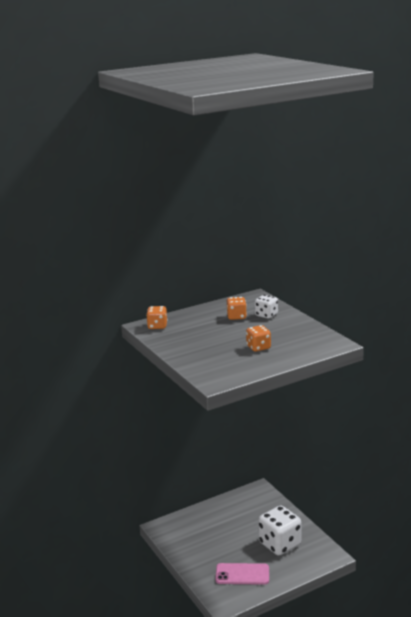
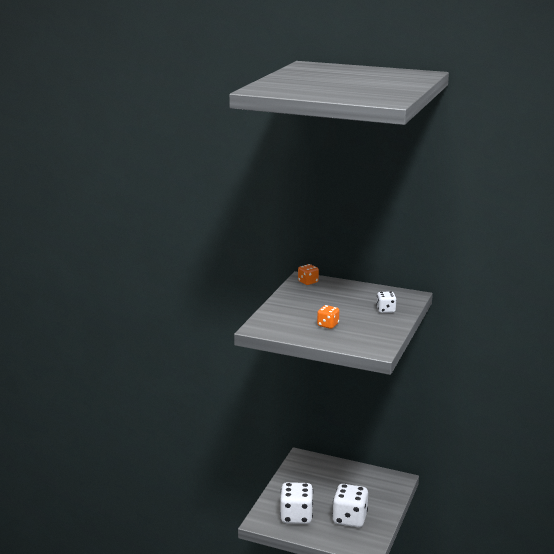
camera: 50 degrees right, 0 degrees up
(236, 317) = (365, 301): orange dice -> none
(242, 574) = (296, 516): pink phone -> white dice

